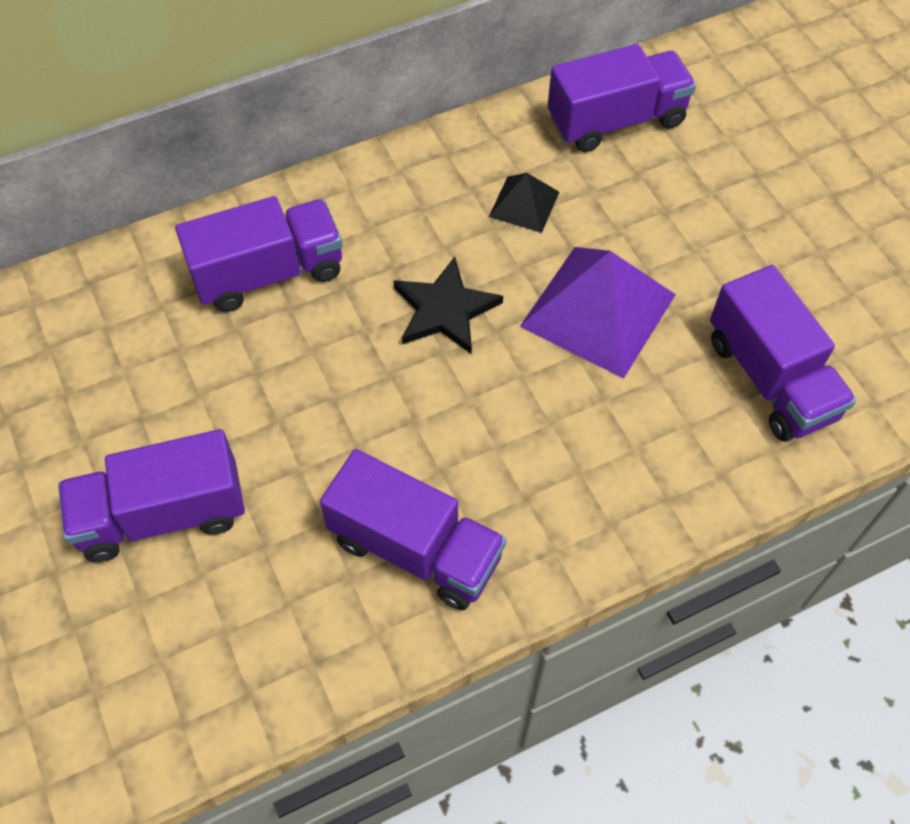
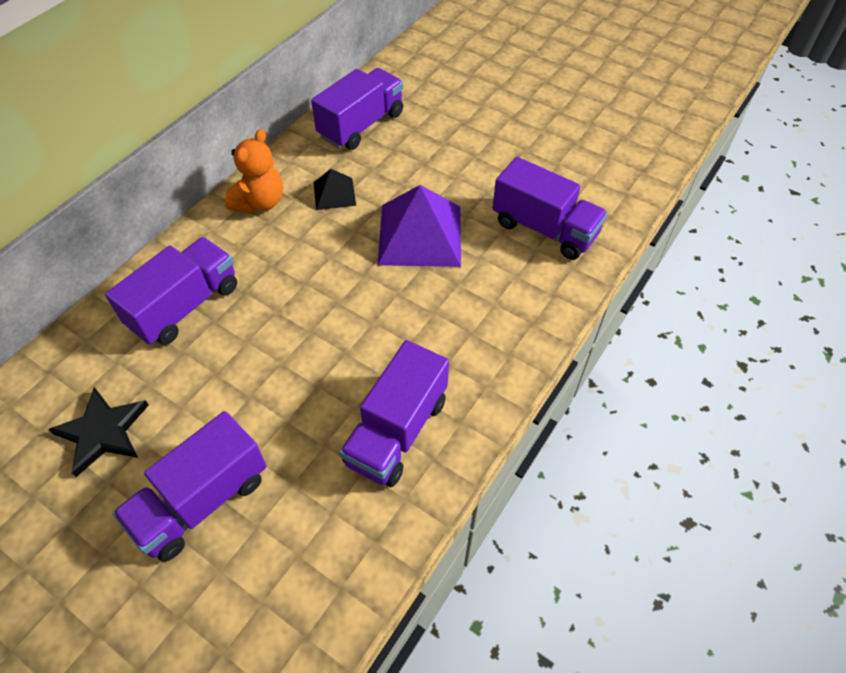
camera: 30 degrees left, 5 degrees down
(415, 548) = (397, 431): purple truck -> purple truck turned 120 degrees clockwise
(427, 176) = (260, 202): none -> orange teddy bear
(445, 310) = (323, 276): black star -> black star (103, 432)

